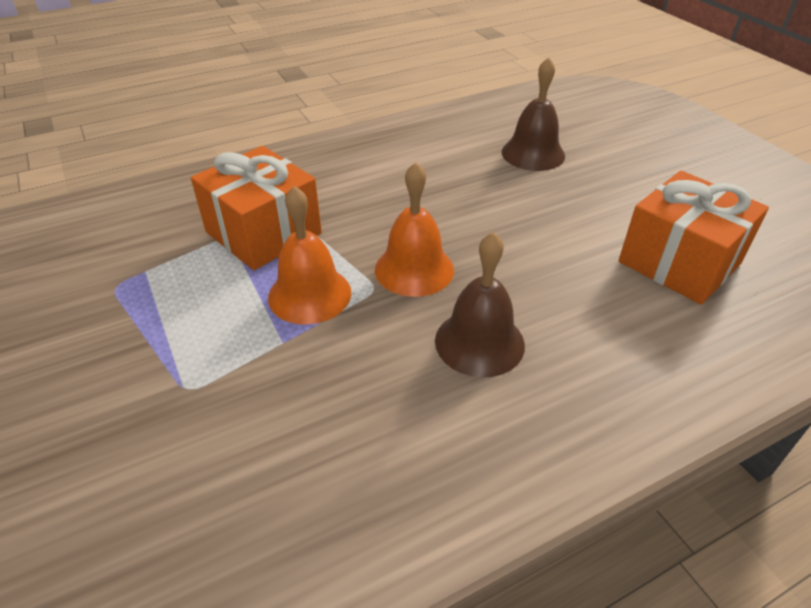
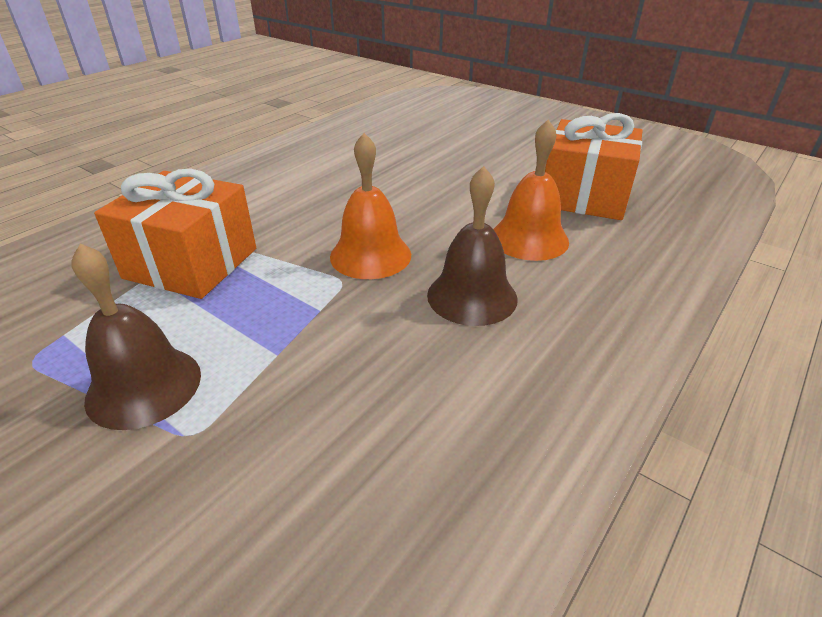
camera: 25 degrees left, 5 degrees down
(309, 294) = (278, 303): orange bell -> orange bell (529, 238)
(533, 154) = (414, 147): brown bell -> brown bell (144, 386)

